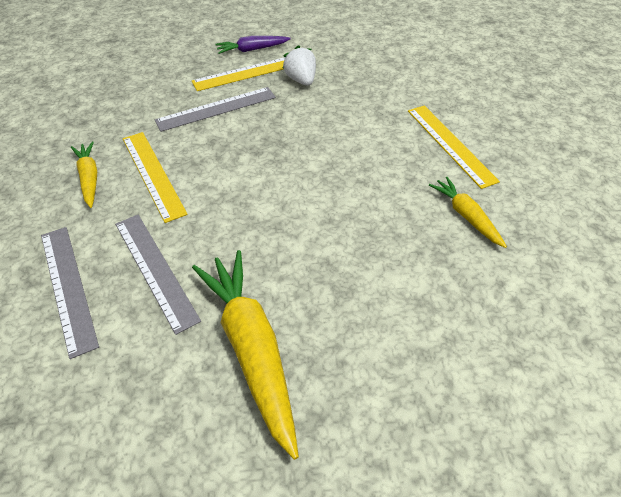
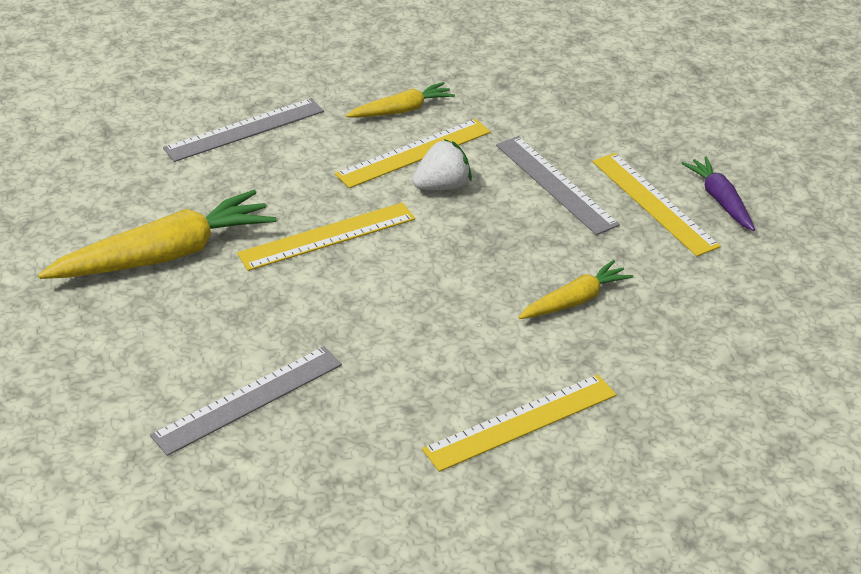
camera: 85 degrees right, 10 degrees down
(155, 270) = (267, 179): grey ruler -> grey ruler (248, 399)
(248, 230) = (327, 236): none -> yellow ruler
(301, 80) = (650, 257): white strawberry -> white strawberry (442, 186)
(466, 216) = (364, 429): yellow carrot -> yellow carrot (575, 300)

